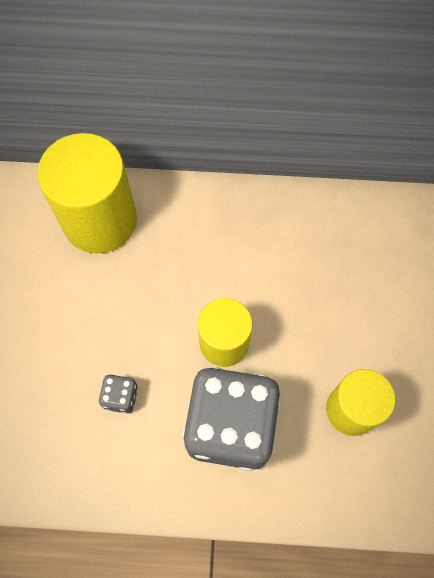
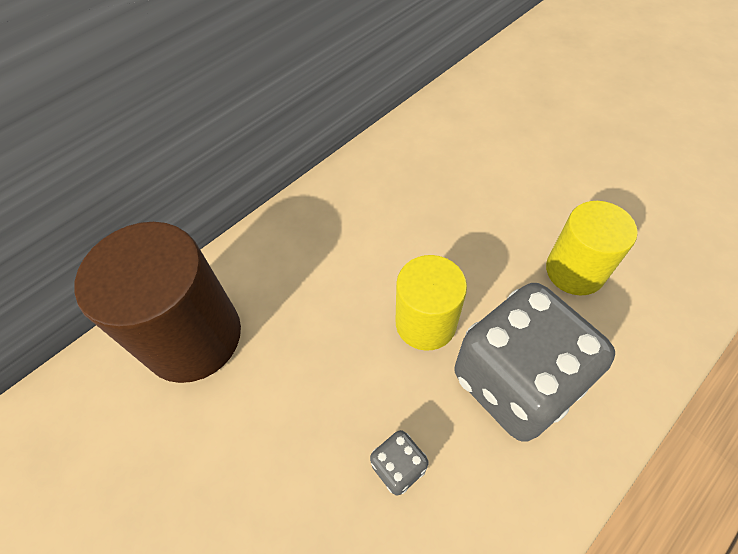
camera: 45 degrees left, 10 degrees down
(100, 220) = (193, 336): yellow cylinder -> brown cylinder

